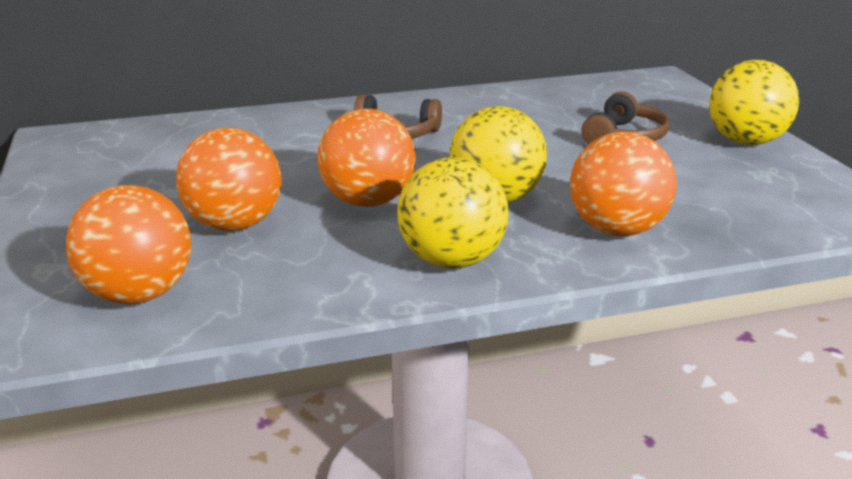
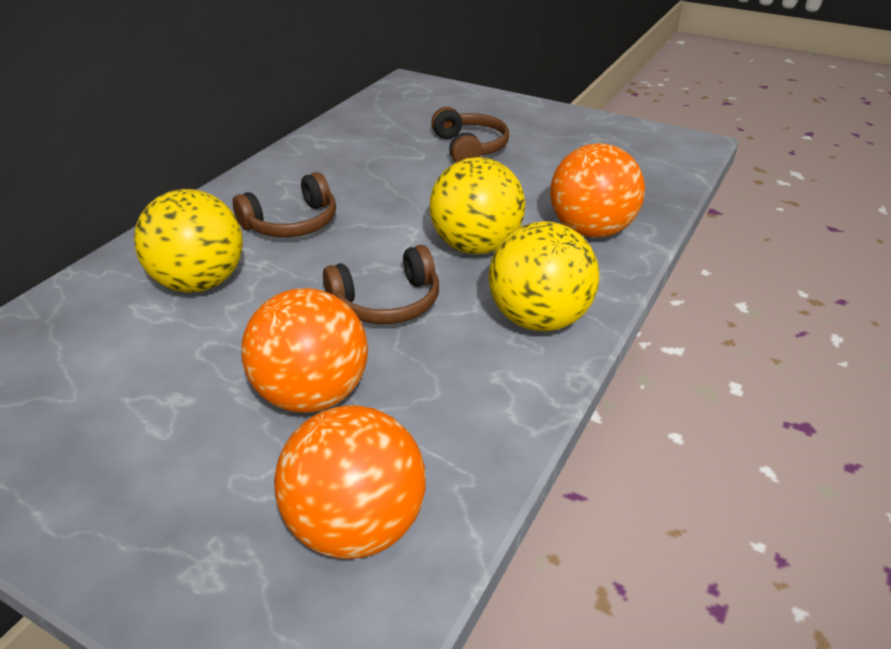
camera: 45 degrees left, 10 degrees up
(368, 201) = (387, 302): orange ball -> brown headphones
(745, 141) = (546, 119): yellow ball -> yellow ball (200, 282)

